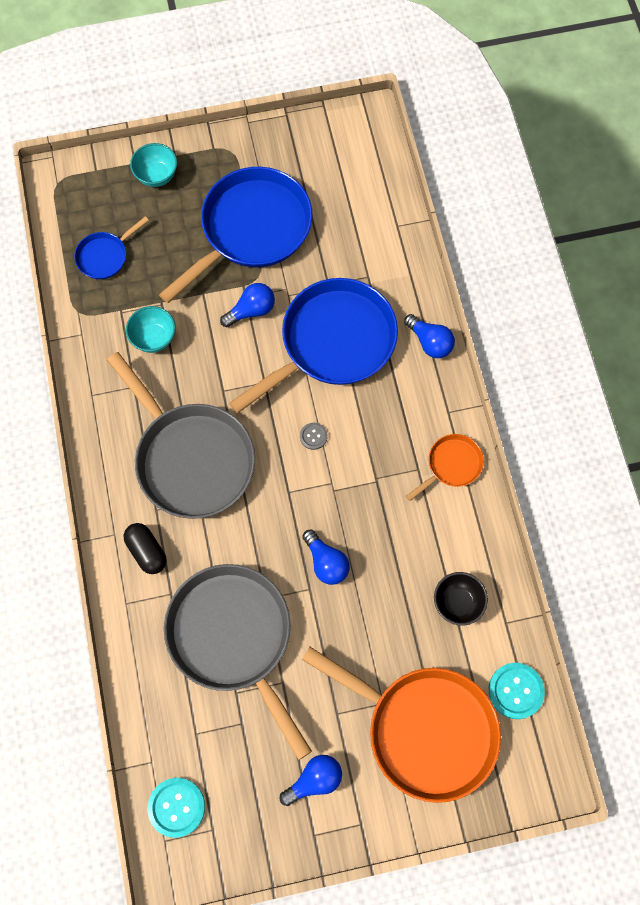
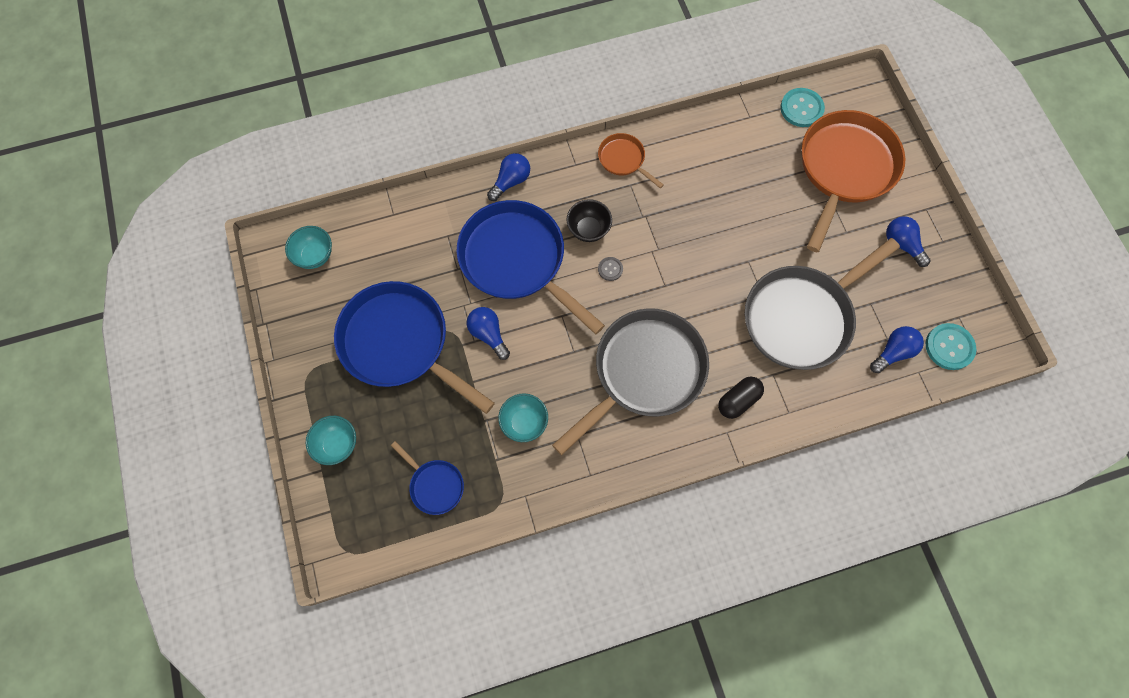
camera: 95 degrees left, 0 degrees up
(326, 562) = (723, 250): blue light bulb -> blue light bulb (893, 352)
(355, 155) = (315, 256): none -> turquoise bowl
(457, 603) = (740, 150): black bowl -> black bowl (588, 229)

